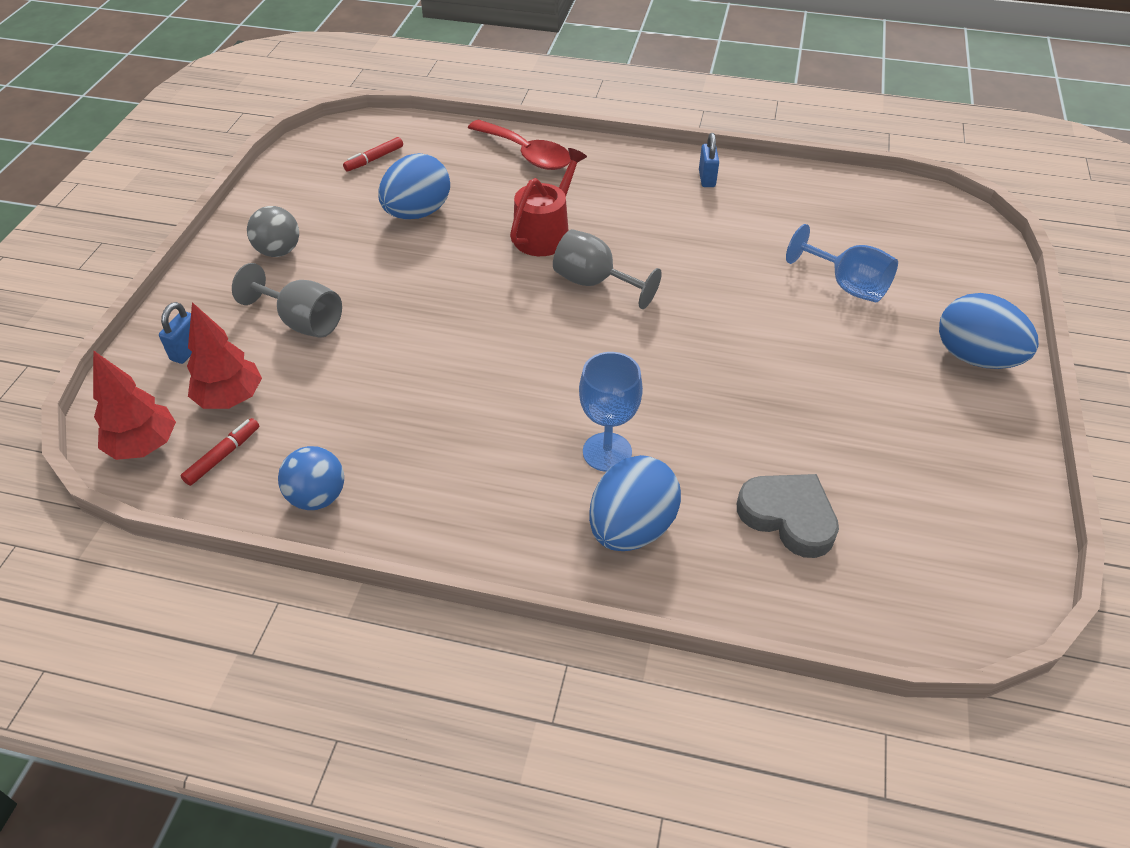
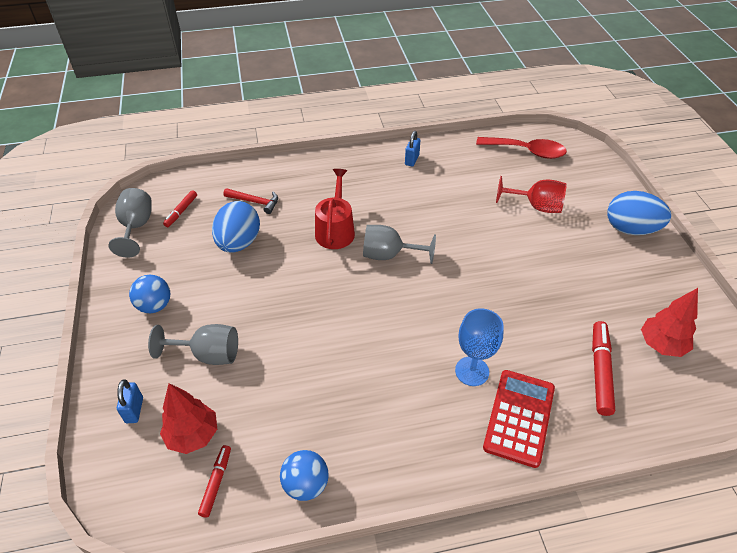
camera: 25 degrees left, 0 degrees up
(144, 446) = (150, 501): red tree -> red tree (661, 345)
(279, 251) = (155, 306): grey ball -> blue ball
(313, 162) = (136, 227): none -> grey goblet
(468, 173) = (255, 202): none -> red hammer
(526, 154) = (286, 176): red spoon -> red spoon (527, 151)
(631, 528) = (519, 417): blue egg -> red calculator
(707, 179) = (412, 160): blue padlock -> blue padlock turned 45 degrees clockwise
(788, 517) = (600, 371): grey heart -> red marker
(847, 285) = (536, 206): blue goblet -> red goblet

